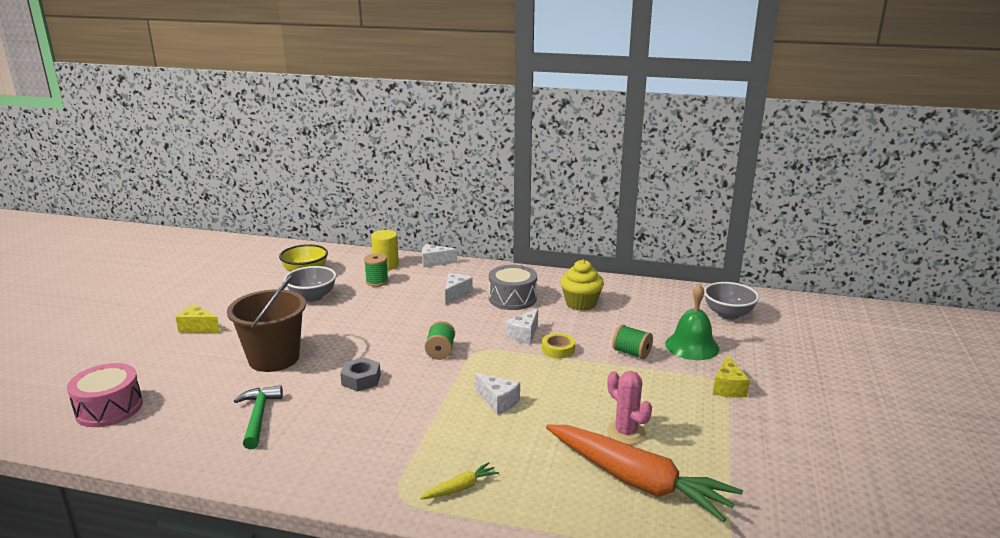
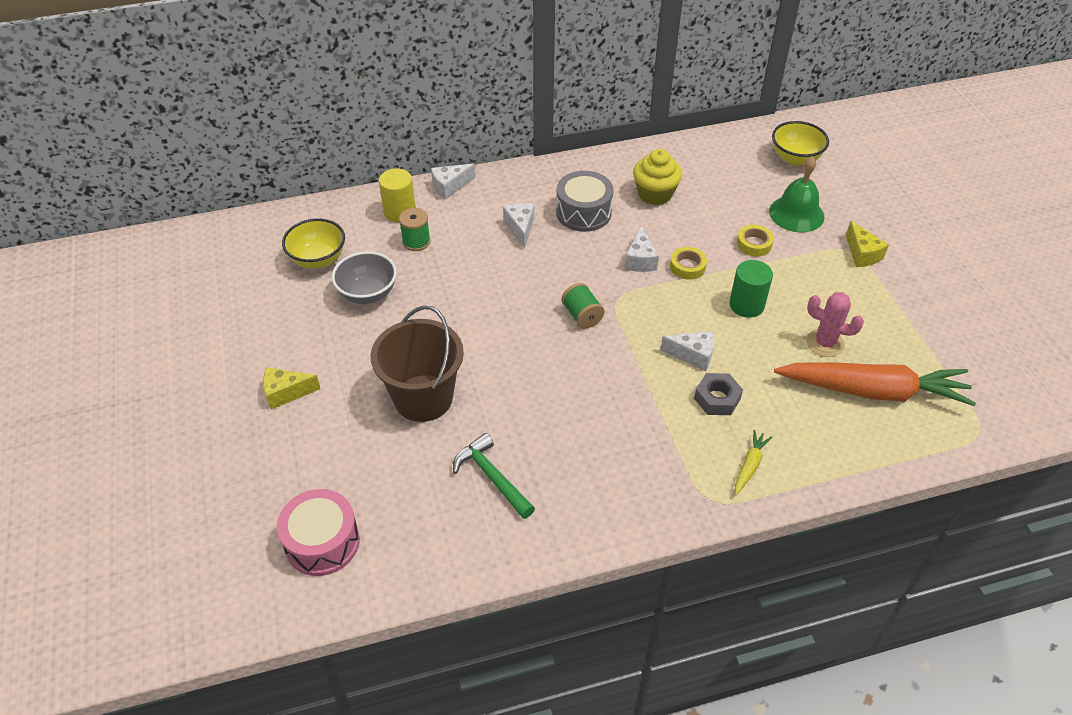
camera: 30 degrees left, 25 degrees up
(361, 379) = (542, 386): grey nut -> grey nut (717, 399)
(581, 386) = (746, 305): none -> green cylinder
(631, 353) = (754, 244): green spool -> yellow tape
(728, 314) = (795, 158): grey bowl -> yellow bowl

